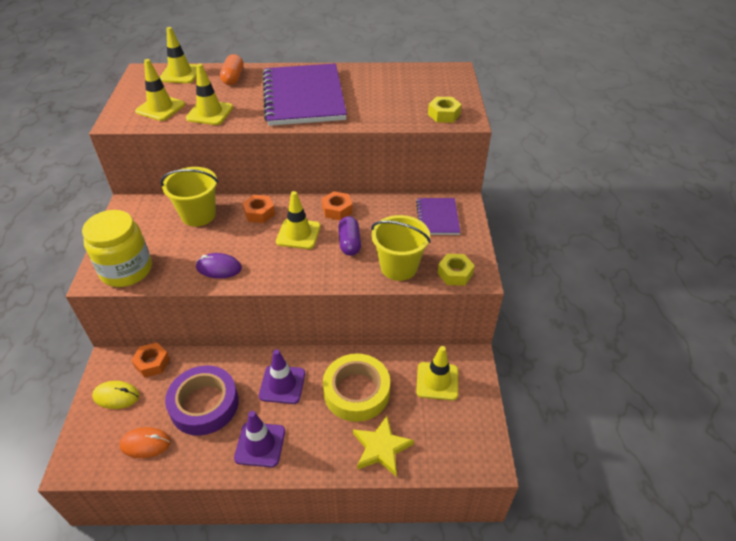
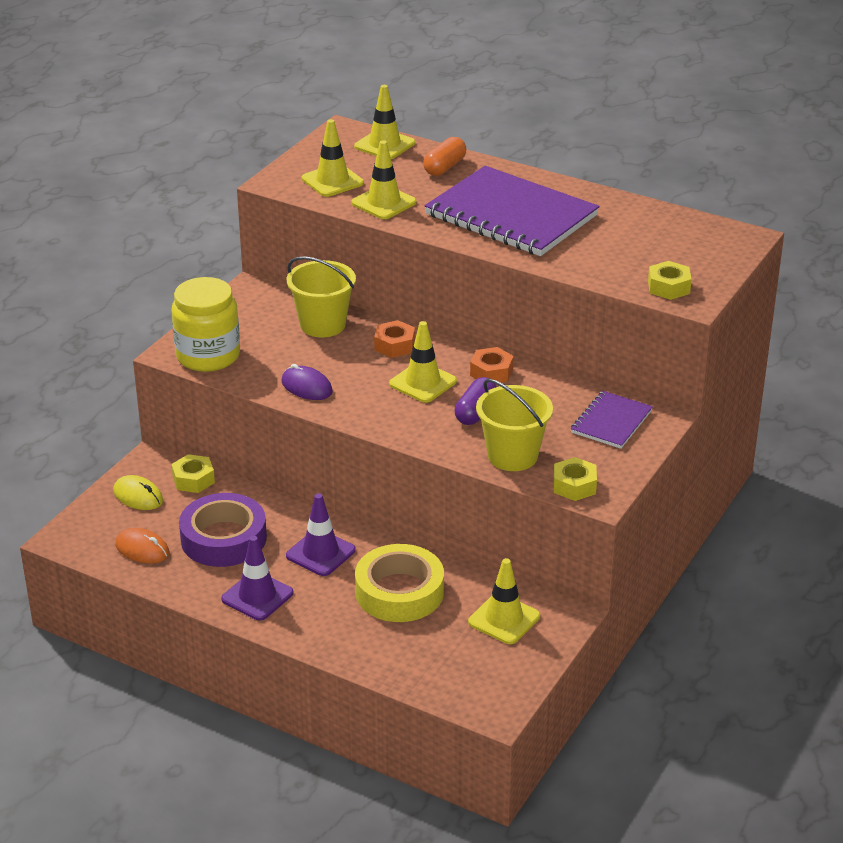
camera: 30 degrees right, 10 degrees down
(152, 363) = (193, 480): orange nut -> yellow nut
(304, 97) = (511, 215): purple notebook -> purple notebook turned 75 degrees counterclockwise
(381, 448) = (385, 651): yellow star -> none

